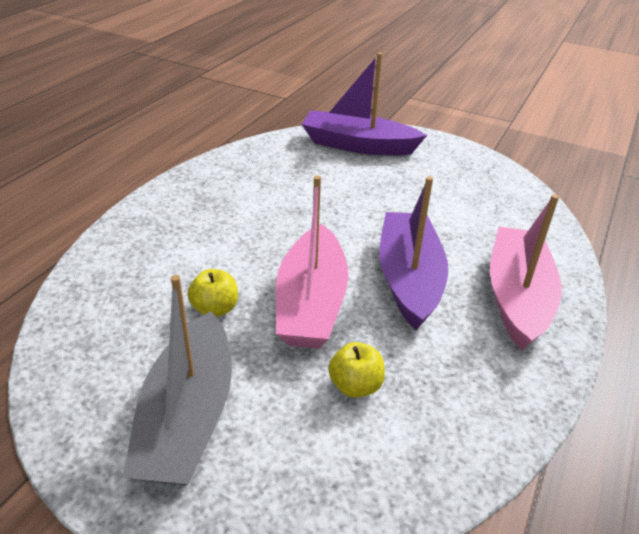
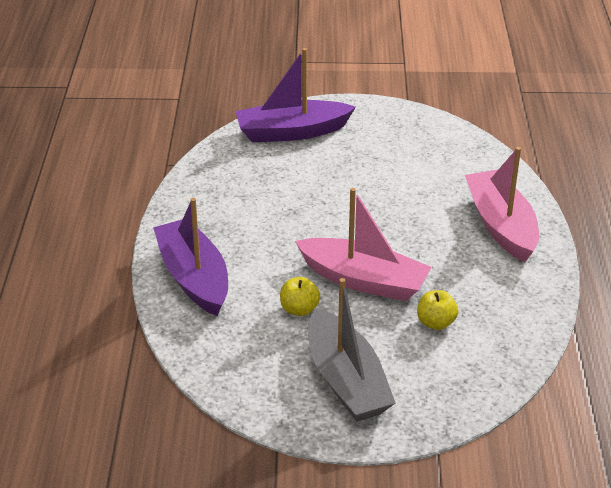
camera: 25 degrees left, 0 degrees up
(311, 303) = (364, 280): pink boat -> pink boat turned 45 degrees counterclockwise
(408, 279) = (418, 238): purple boat -> purple boat (193, 278)

